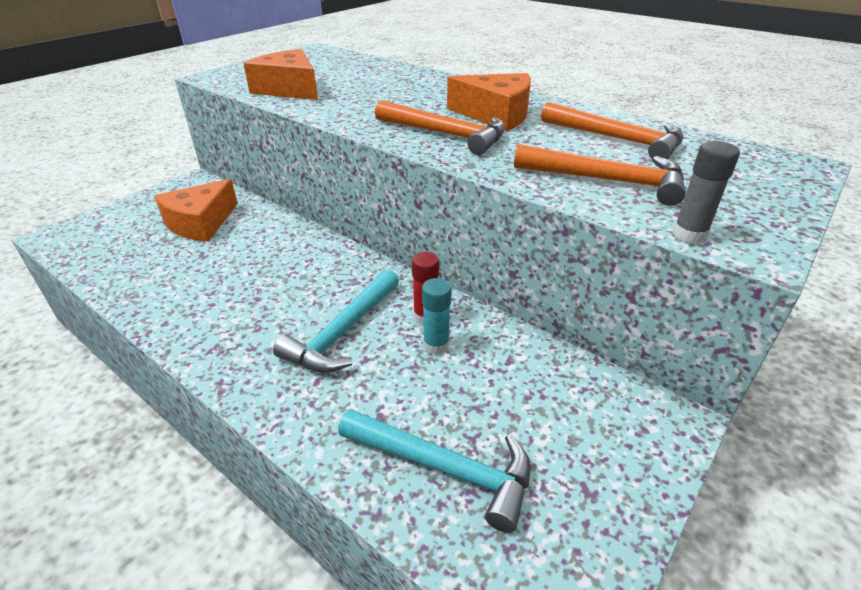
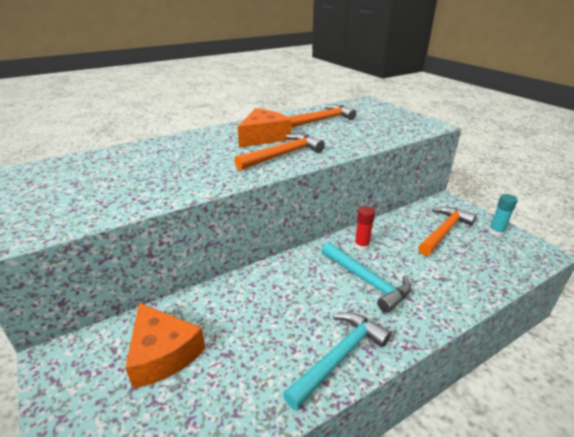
camera: 70 degrees left, 5 degrees down
(289, 89) = (121, 197): orange cheese -> none
(436, 345) = (388, 248): turquoise glue stick -> turquoise glue stick (496, 232)
(445, 468) = (475, 264): turquoise hammer -> turquoise hammer (339, 357)
(607, 180) = (367, 132): orange hammer -> orange hammer (444, 231)
(689, 235) = (421, 131): grey glue stick -> none

